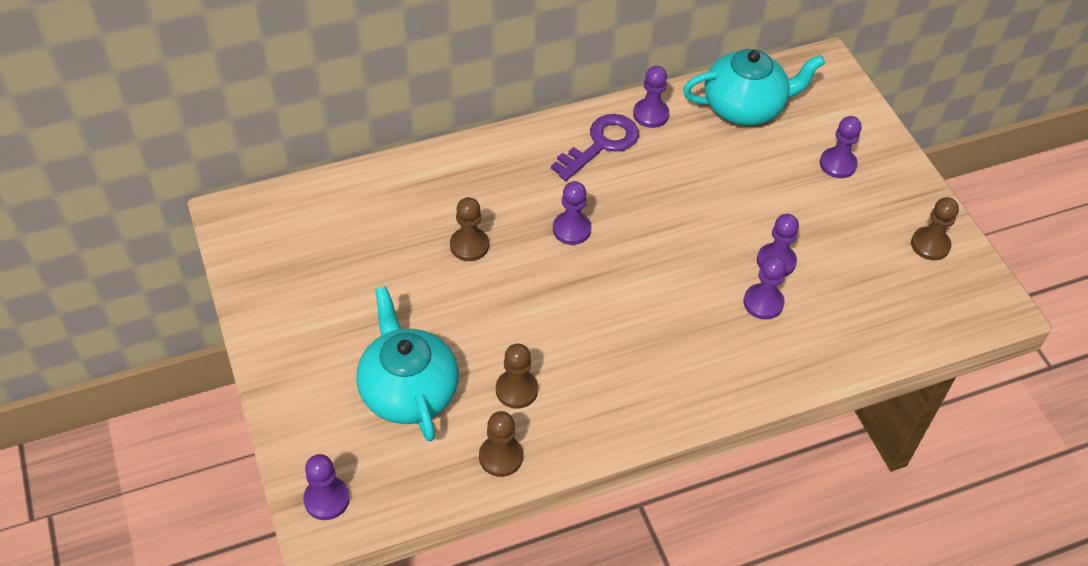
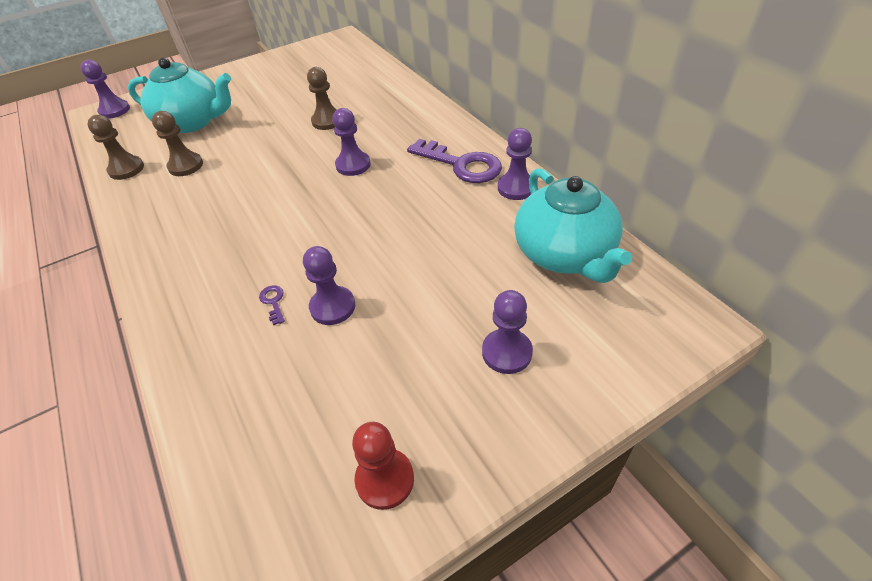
camera: 85 degrees right, 5 degrees down
(408, 391) = (193, 122): turquoise teapot -> turquoise teapot turned 45 degrees clockwise
(763, 303) = (273, 302): purple pawn -> purple key
(930, 245) = (385, 479): brown pawn -> red pawn

